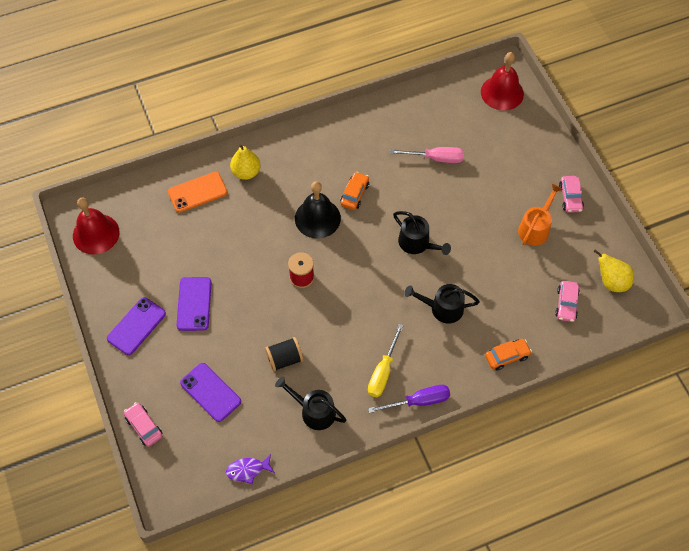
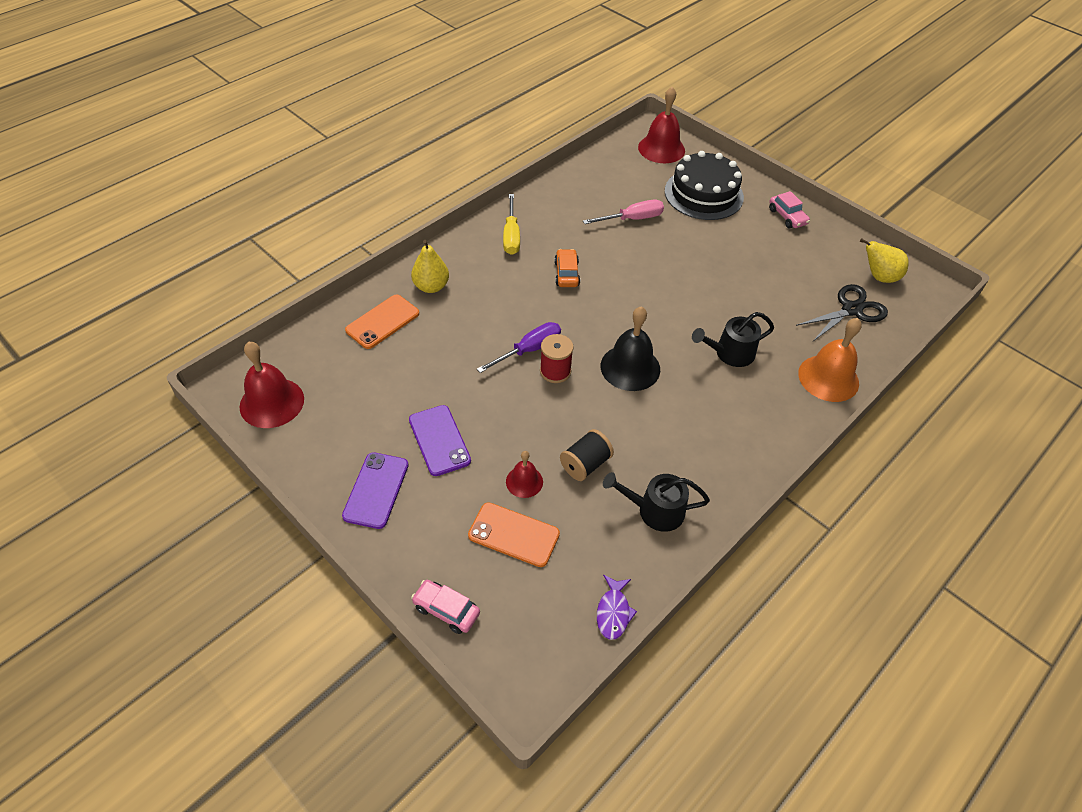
camera: 25 degrees left, 10 degrees down
(210, 392) = (513, 535): purple phone -> orange phone
(236, 356) = (524, 481): none -> red bell
(248, 470) = (613, 612): purple fish -> purple fish turned 45 degrees counterclockwise
(317, 218) = (539, 307): black bell -> black bell (630, 367)
(383, 371) = (707, 438): yellow screwdriver -> yellow screwdriver (511, 236)
(417, 243) = (662, 300): black watering can -> none
(418, 401) = (767, 456): purple screwdriver -> purple screwdriver (529, 350)
(507, 356) = (828, 378): orange car -> orange bell
(511, 152) = (703, 194): none -> black cake
(535, 228) = (773, 252): orange watering can -> none
(566, 304) = (851, 310): pink car -> black scissors

